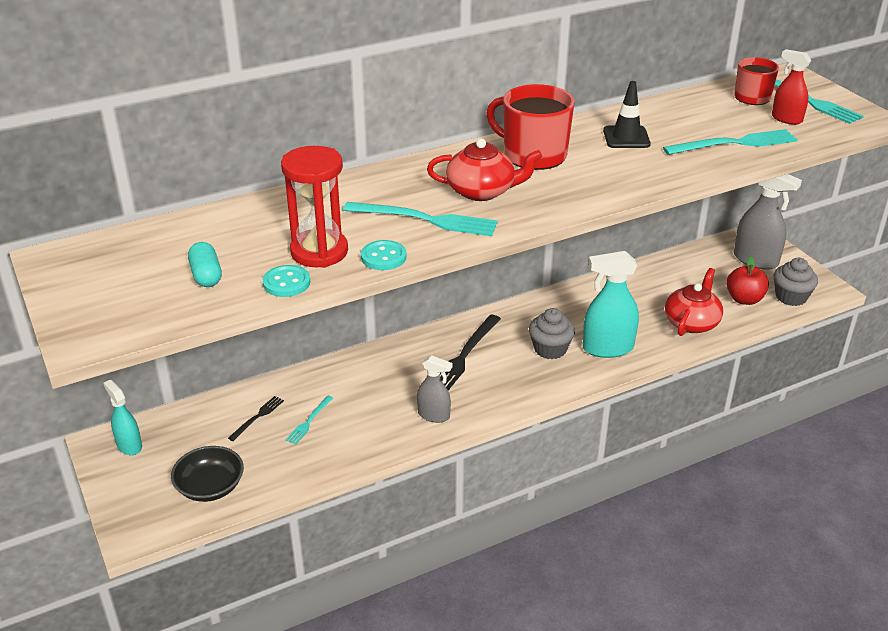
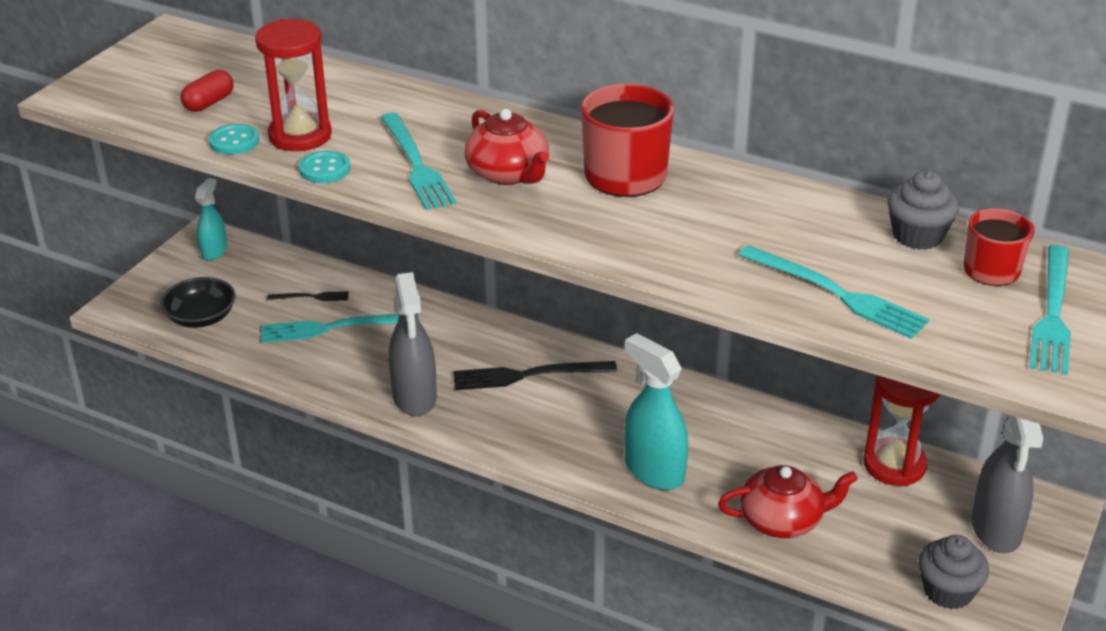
camera: 55 degrees right, 0 degrees up
(206, 275) = (209, 103): turquoise capsule -> red capsule
(309, 421) = (333, 328): turquoise fork -> turquoise fork, size x1.90
(434, 415) = (414, 397): grey spray bottle -> grey spray bottle, size x1.67
(550, 349) = (605, 429): grey cupcake -> grey cupcake (917, 236)
(626, 137) = (746, 216): black traffic cone -> none
(678, 265) = (894, 465): none -> red hourglass
(744, 299) = (889, 549): red apple -> none
(786, 119) = (966, 313): red spray bottle -> none

